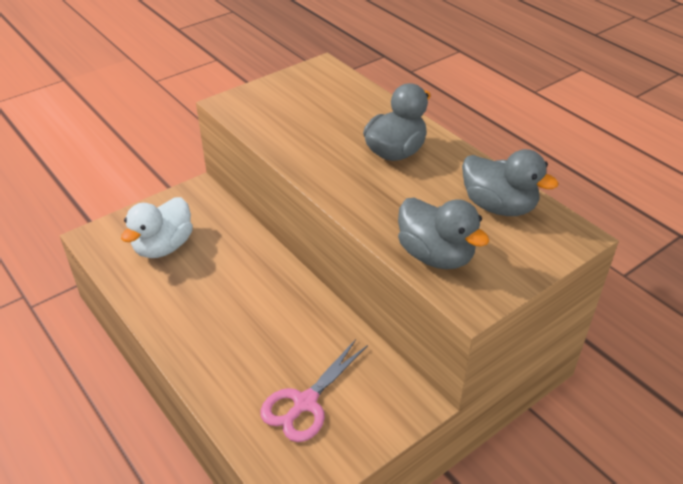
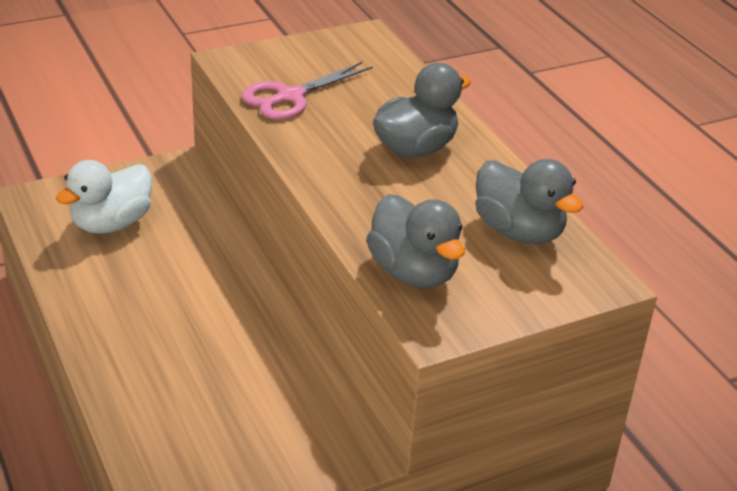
camera: 10 degrees right, 5 degrees down
(305, 403) = (220, 427): pink scissors -> pink scissors (290, 97)

